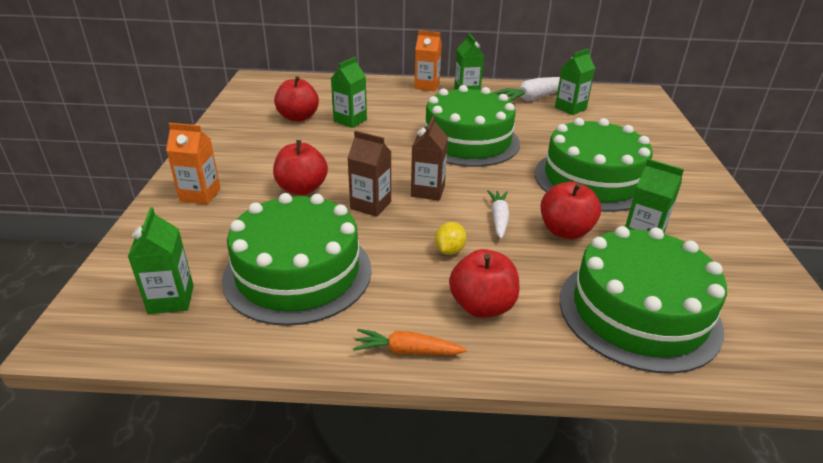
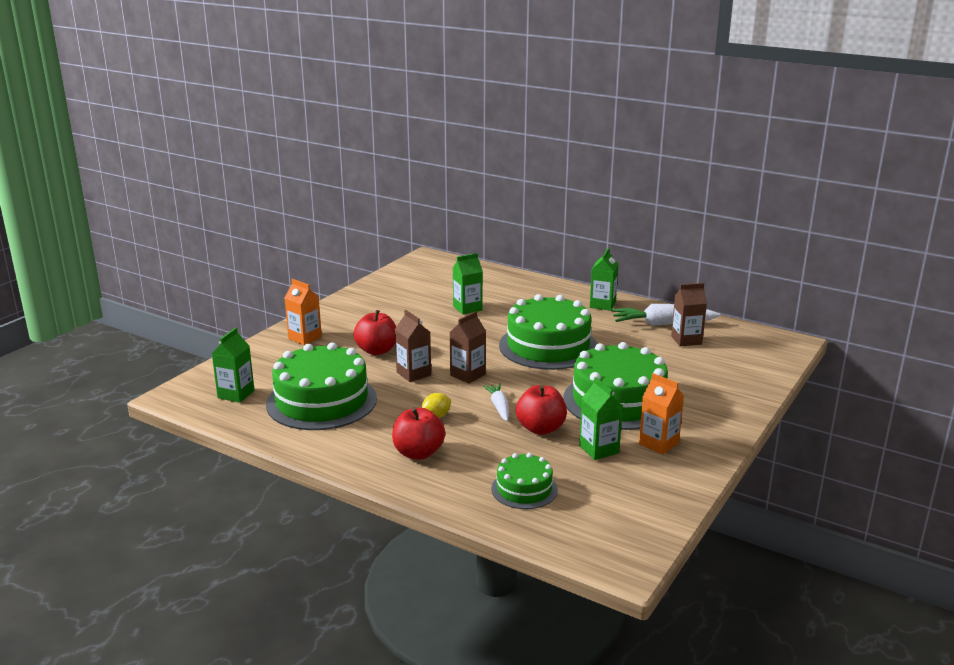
camera: 30 degrees right, 10 degrees down
(298, 117) = (428, 297): red apple -> none
(407, 351) = (343, 460): orange carrot -> none
(427, 86) = (570, 292): orange carton -> orange carton (658, 443)
(499, 218) = (499, 407): white carrot -> white carrot turned 45 degrees counterclockwise
(570, 108) = (686, 340): green carton -> brown carton
(638, 312) = (524, 489): green cake -> green cake, size x0.52

